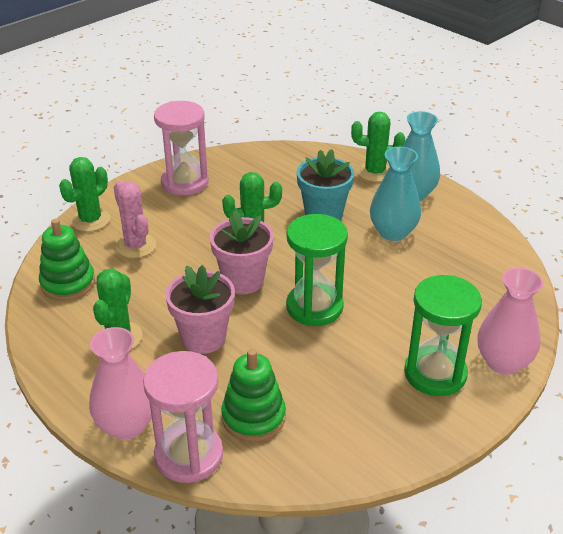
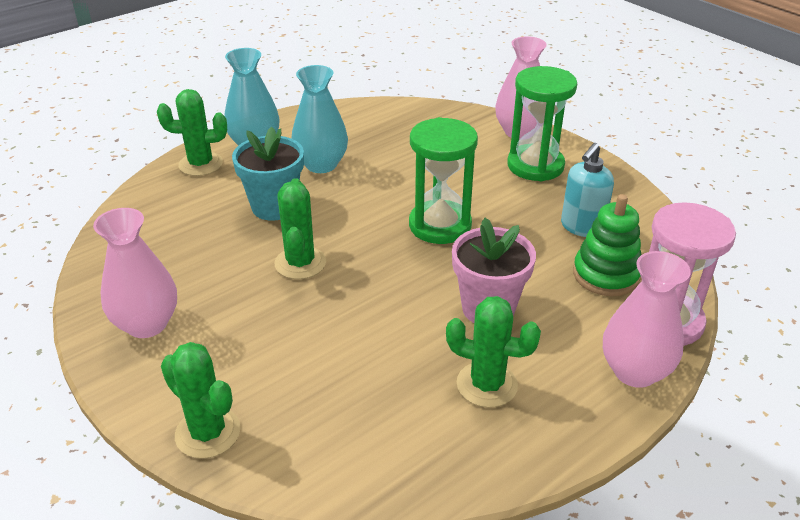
camera: 85 degrees left, 0 degrees up
(68, 283) = (367, 449): green stacking toy -> none
(136, 246) = (292, 374): pink cactus -> none
(185, 182) = (147, 324): pink hourglass -> pink vase
(243, 281) = (387, 274): pink flower pot -> none
(328, 404) = (581, 227): none -> turquoise soap dispenser
(375, 172) = (201, 164): green cactus -> green cactus turned 75 degrees clockwise

